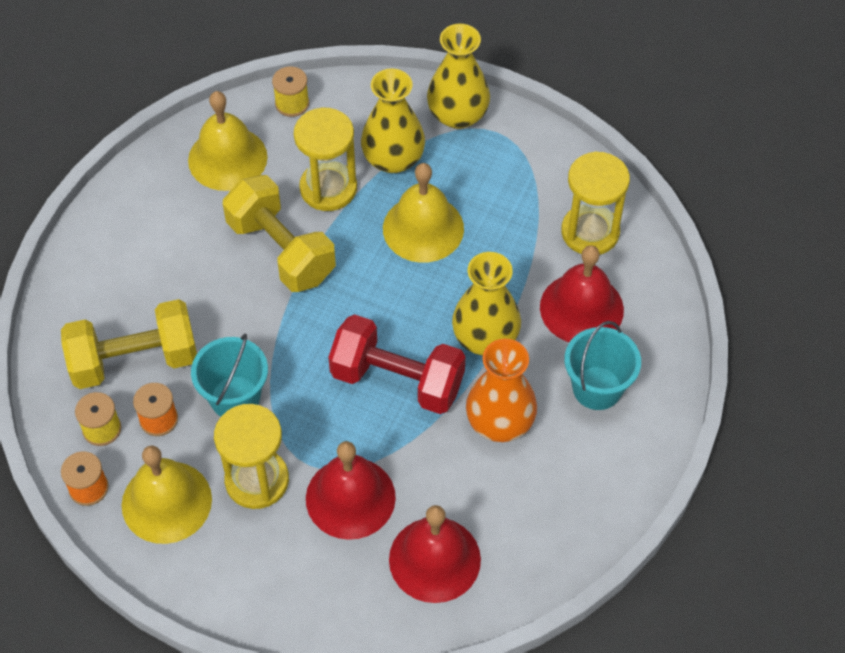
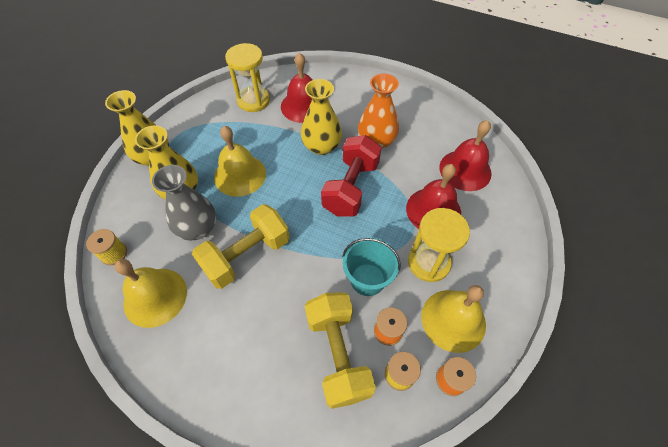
camera: 90 degrees left, 0 degrees up
(328, 188) = (198, 228): yellow hourglass -> grey vase
(597, 388) = (353, 102): turquoise bucket -> none

